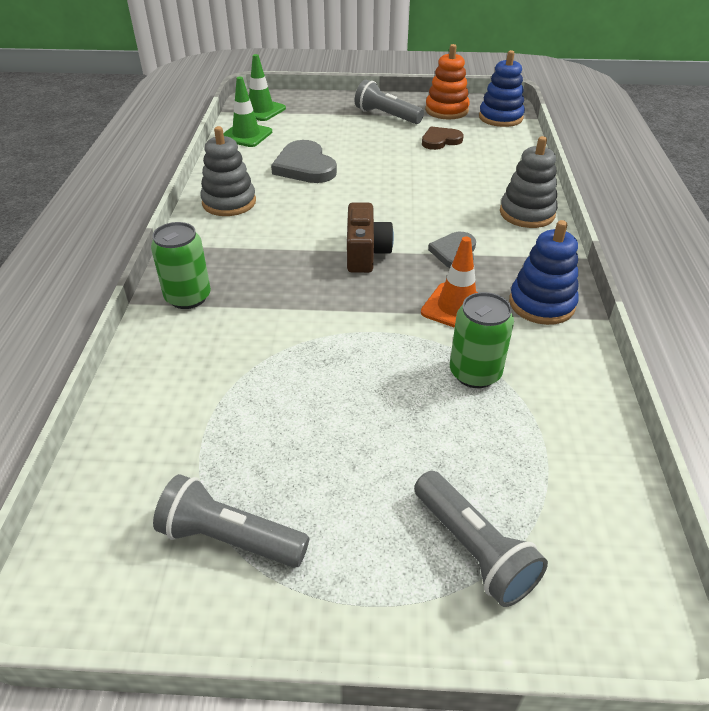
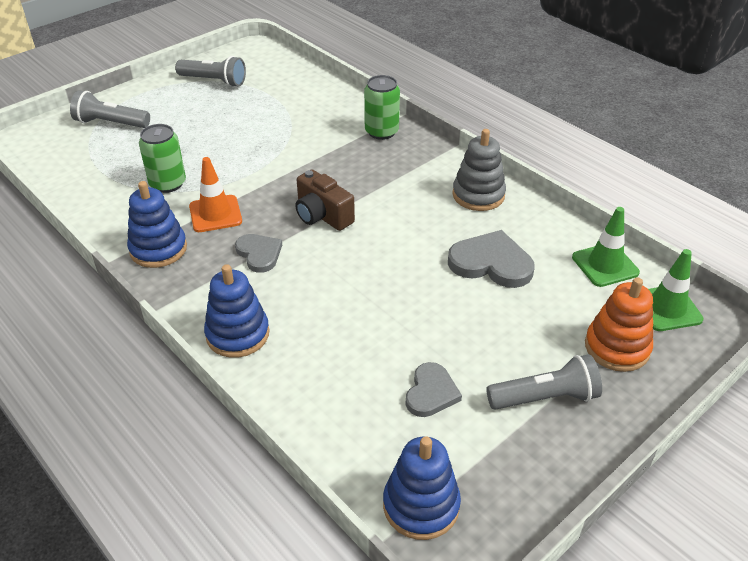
camera: 135 degrees right, 0 degrees up
(230, 538) = (214, 81): grey flashlight -> grey flashlight turned 45 degrees clockwise
(440, 140) = (431, 392): brown heart -> grey heart
(446, 110) = (501, 468): orange stacking toy -> orange stacking toy (617, 347)
(527, 213) = (237, 334): grey stacking toy -> blue stacking toy

